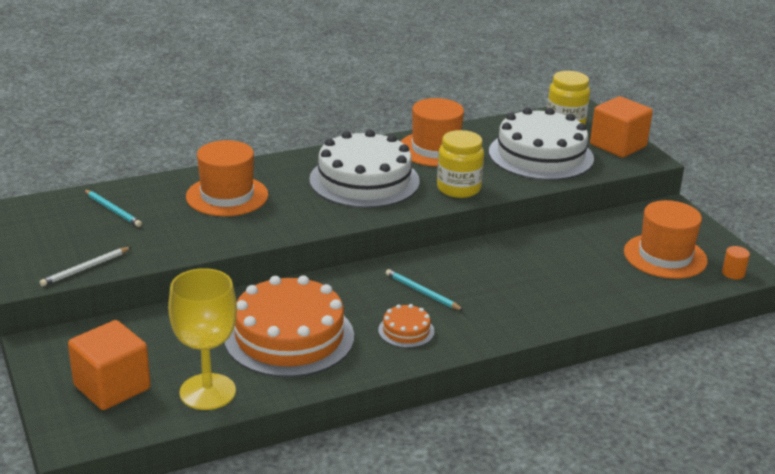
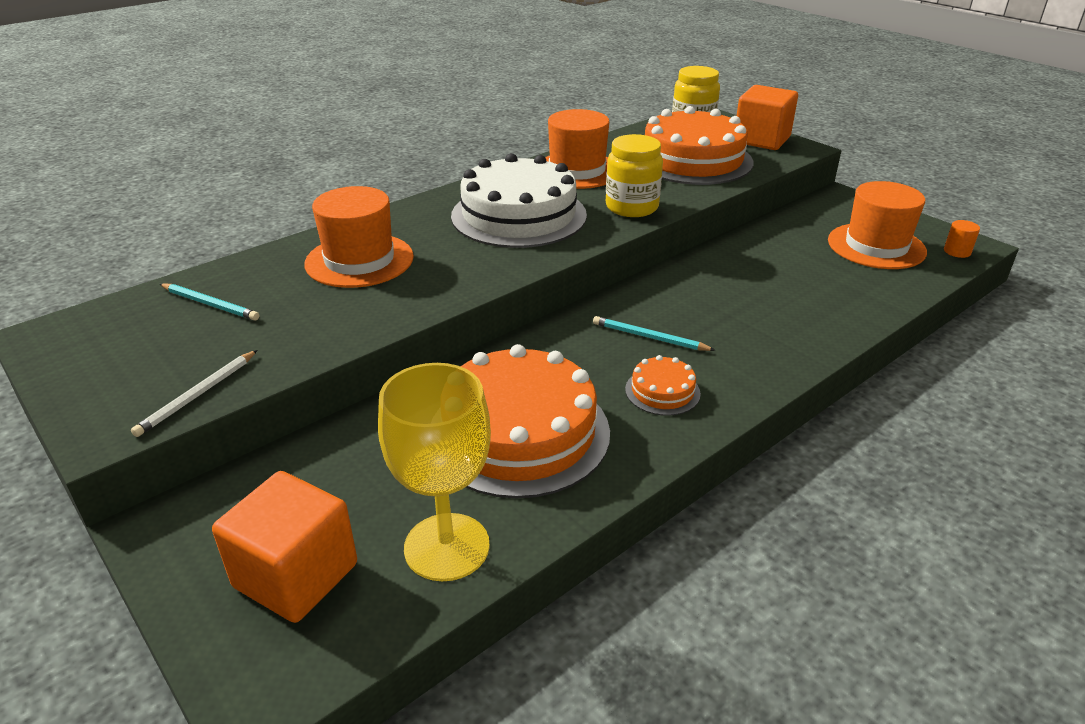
camera: 15 degrees left, 5 degrees up
(541, 155) = (692, 160): white cake -> orange cake

